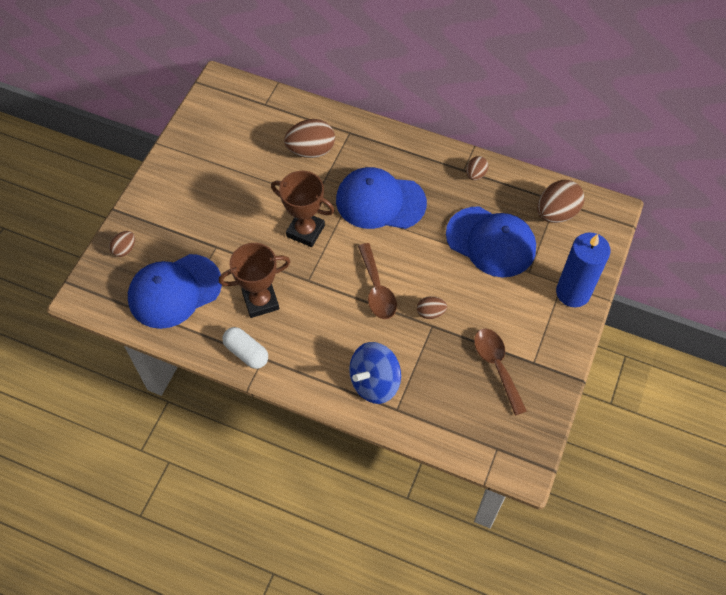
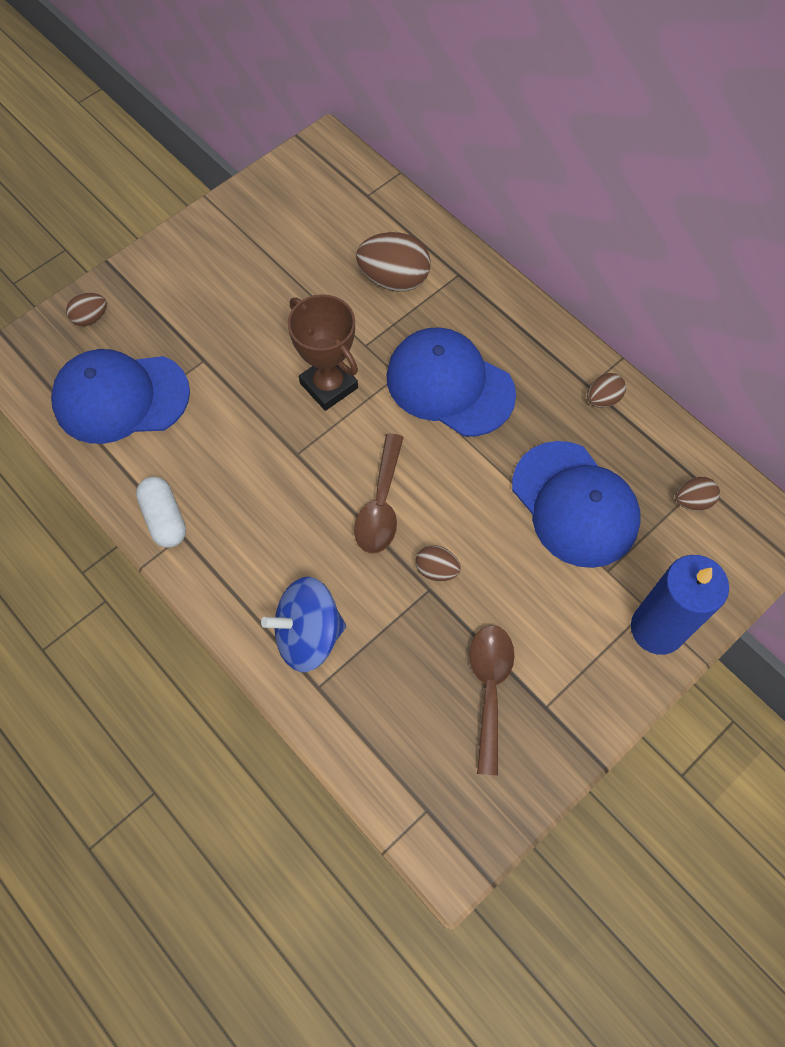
camera: 25 degrees right, 5 degrees up
(260, 301) = (220, 457): brown trophy -> none
(556, 213) = (692, 501): brown egg -> brown egg, size x0.54

